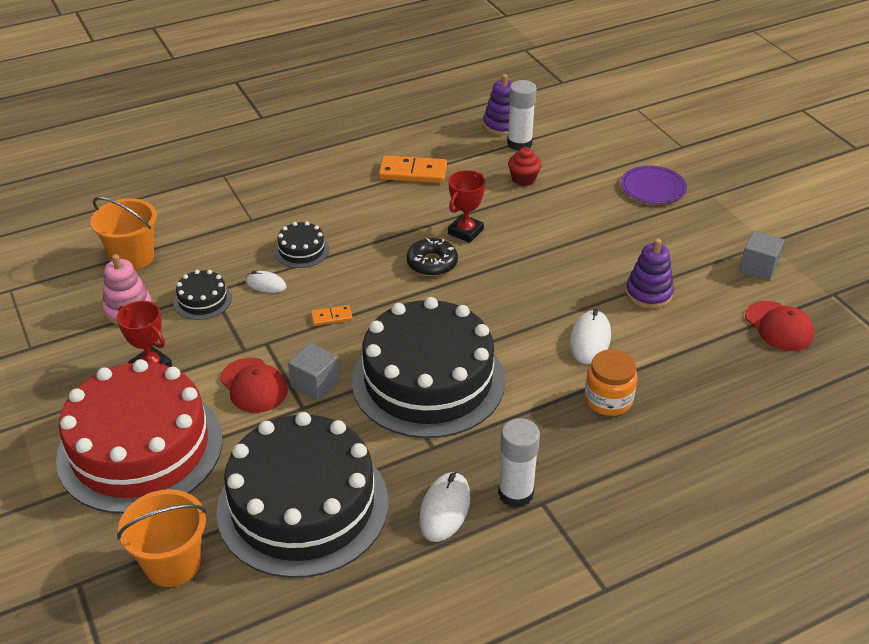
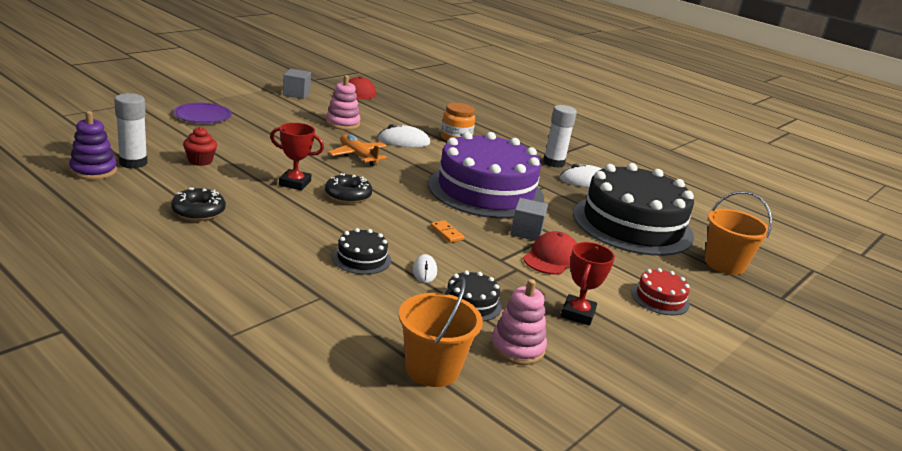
camera: 115 degrees left, 15 degrees down
(140, 448) = (660, 298): red cake -> red cake, size x0.40
(413, 172) = (198, 211): orange domino -> black donut
(428, 380) = (486, 191): black cake -> purple cake
(539, 289) = (358, 156): none -> orange plane
(648, 293) = (342, 123): purple stacking toy -> pink stacking toy

